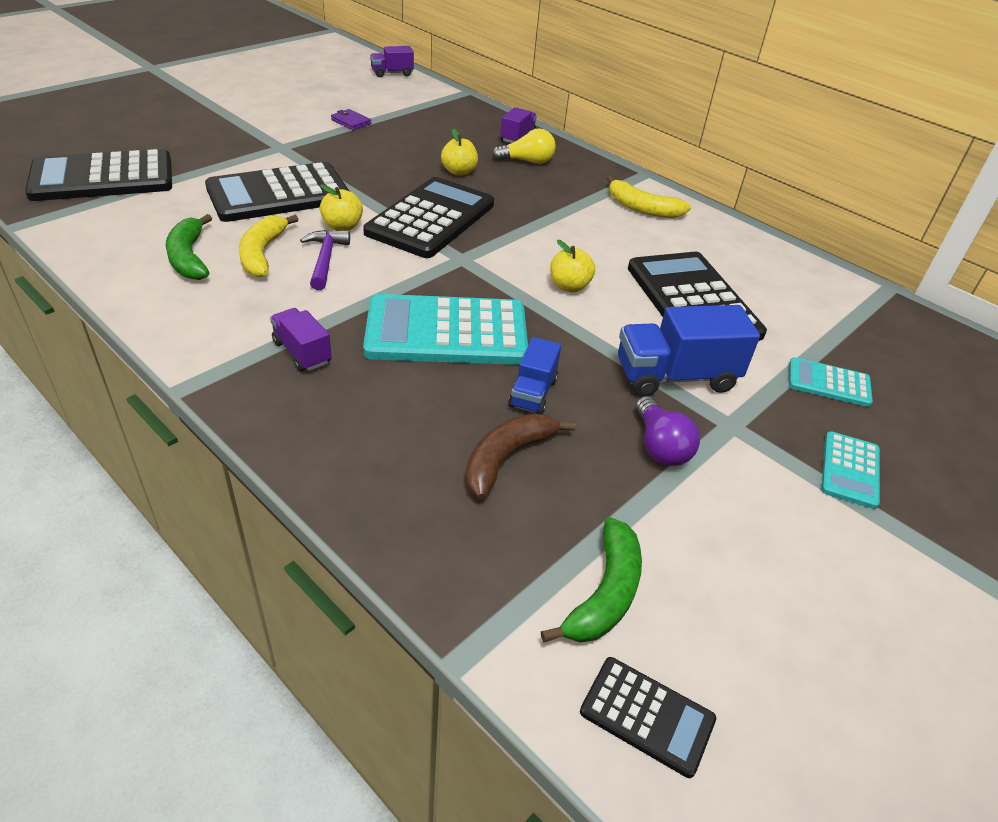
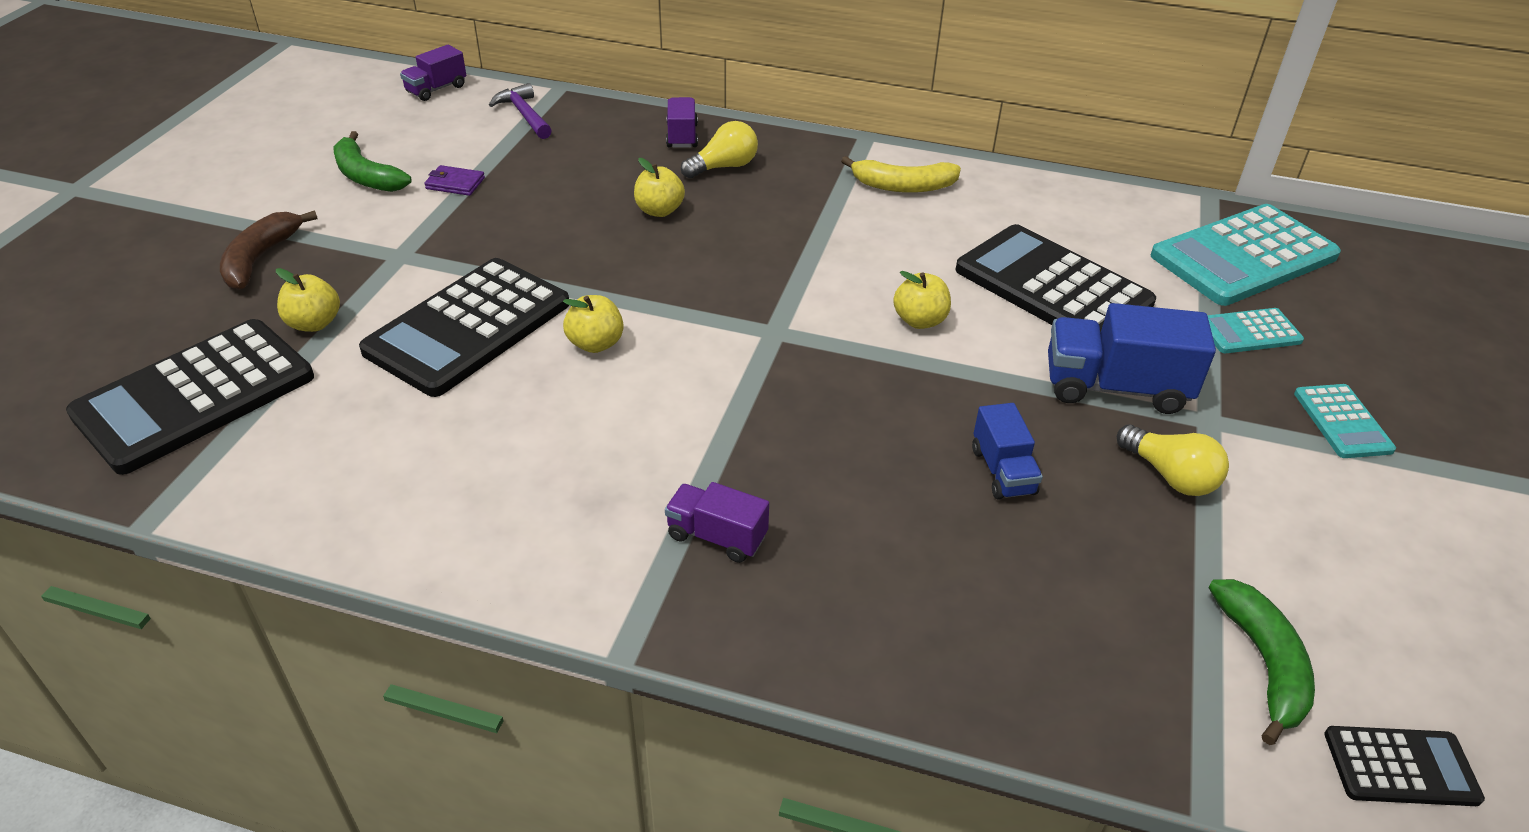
camera: 25 degrees left, 0 degrees up
(189, 257) = (446, 468): green banana -> green banana (366, 176)
(199, 164) = (314, 323): none -> yellow apple
(262, 254) = (535, 423): yellow banana -> none
(325, 259) = (620, 398): purple hammer -> purple hammer (524, 115)
(431, 219) = (689, 290): black calculator -> none
(446, 332) = (848, 436): turquoise calculator -> turquoise calculator (1244, 256)
(506, 458) = (1047, 562): brown banana -> brown banana (260, 259)
(660, 446) = (1170, 476): purple light bulb -> yellow light bulb
(675, 377) = (1115, 387): blue truck -> blue truck turned 45 degrees clockwise

